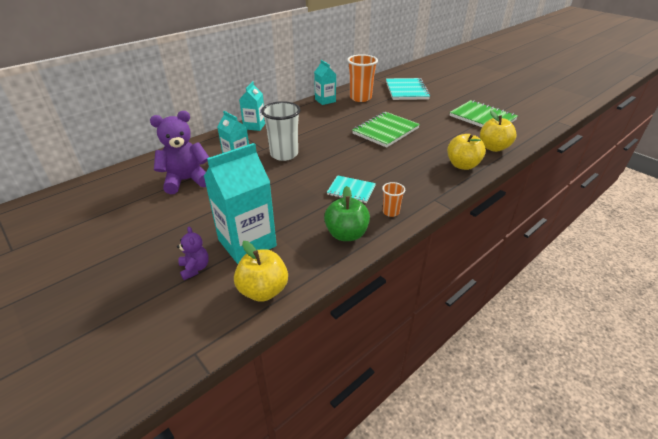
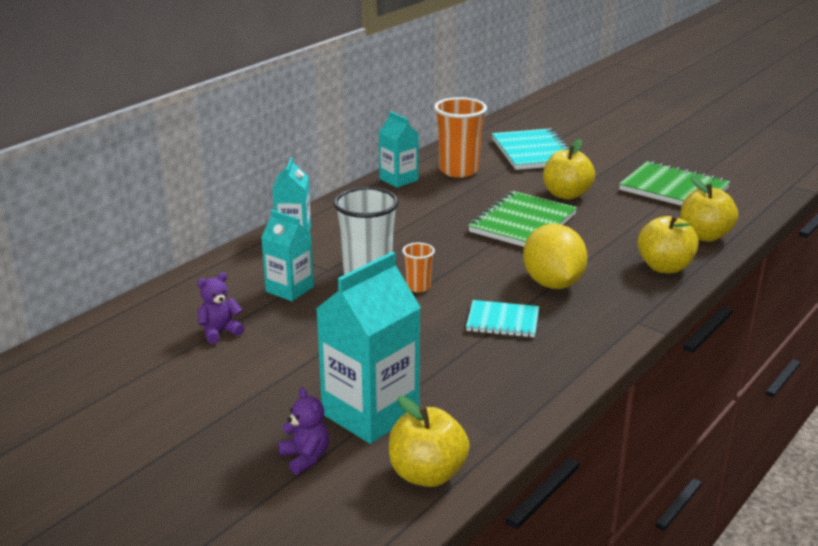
camera: 10 degrees left, 10 degrees down
(186, 180) = (220, 332): purple teddy bear -> purple teddy bear, size x0.52
(346, 234) = (520, 385): green apple -> none
(390, 169) = (552, 283): none -> yellow lemon
(391, 212) = (577, 347): orange cup -> orange cup (418, 287)
(417, 116) = (566, 194): none -> yellow apple

